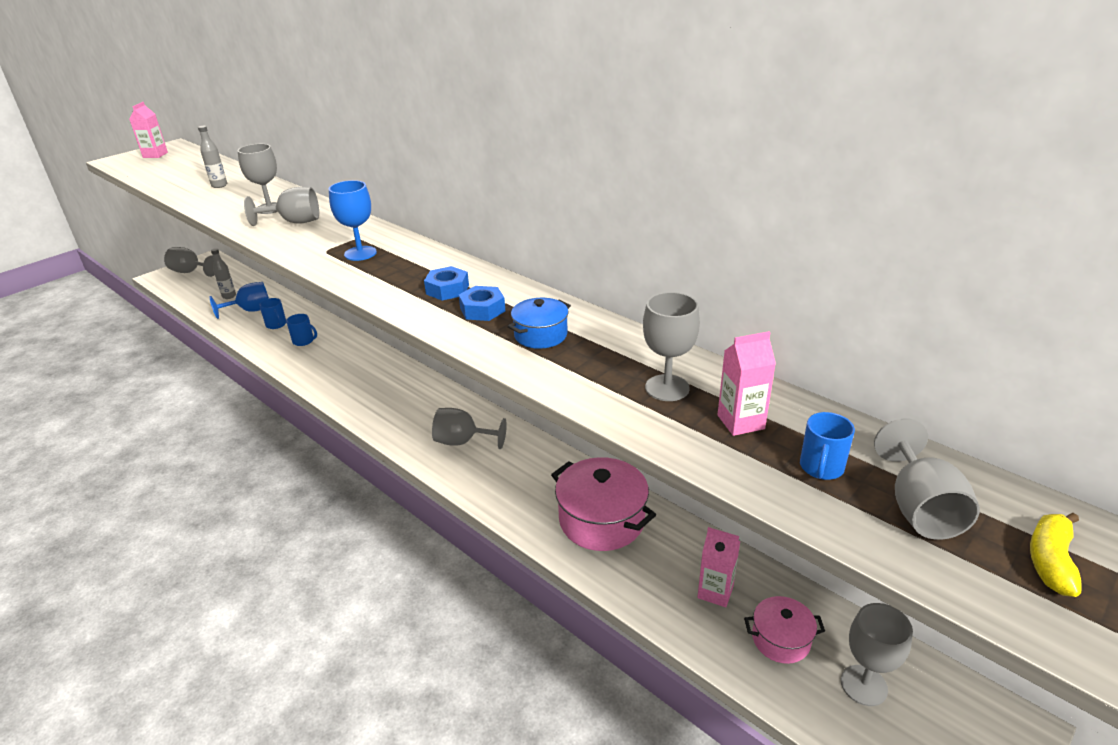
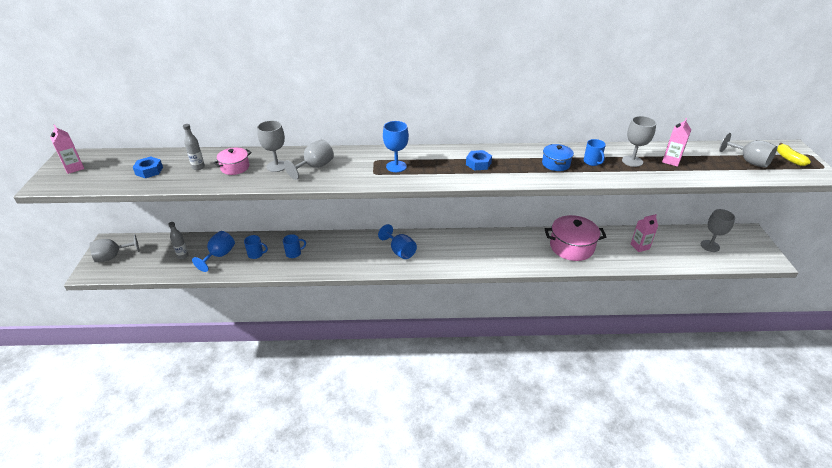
camera: 45 degrees left, 5 degrees up
(393, 395) = (400, 251): none -> blue goblet
(463, 441) = (470, 251): grey goblet -> none
(482, 310) = (512, 165): blue nut -> blue nut (149, 171)
(781, 639) = (675, 248): pink pot -> pink pot (235, 167)
(821, 468) = (712, 163): blue mug -> blue mug (592, 162)

